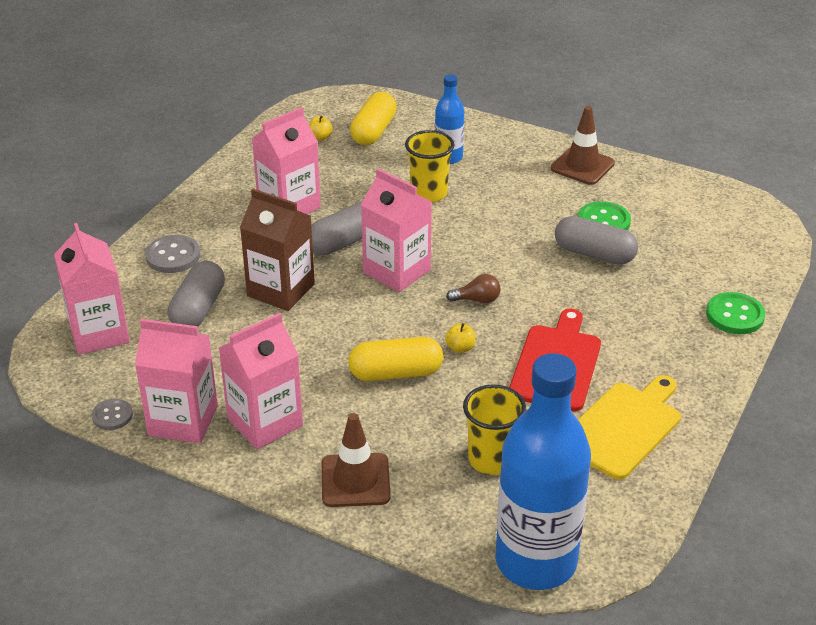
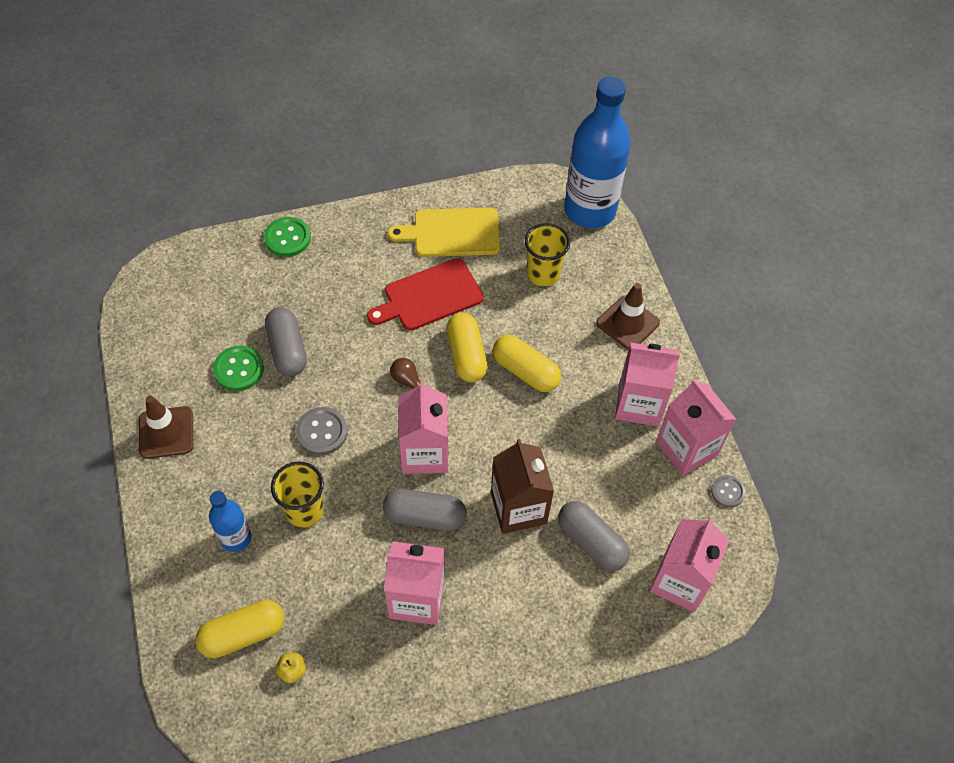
camera: 135 degrees left, 20 degrees up
(173, 256) = (558, 621): grey button -> grey button (322, 432)
(198, 309) = (591, 542): grey capsule -> grey capsule turned 75 degrees clockwise
(460, 348) = (466, 355): yellow apple -> yellow capsule

